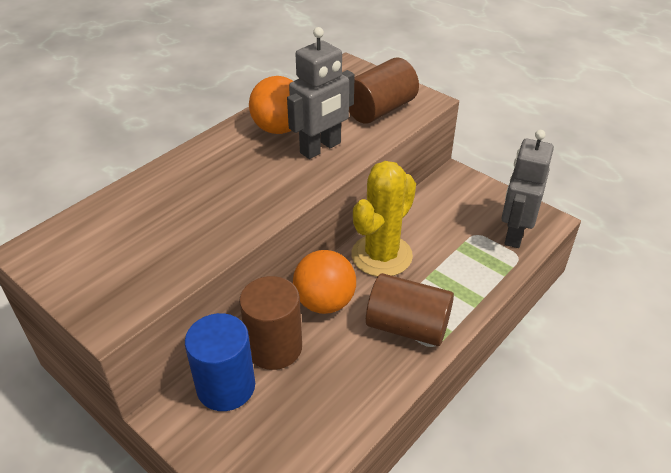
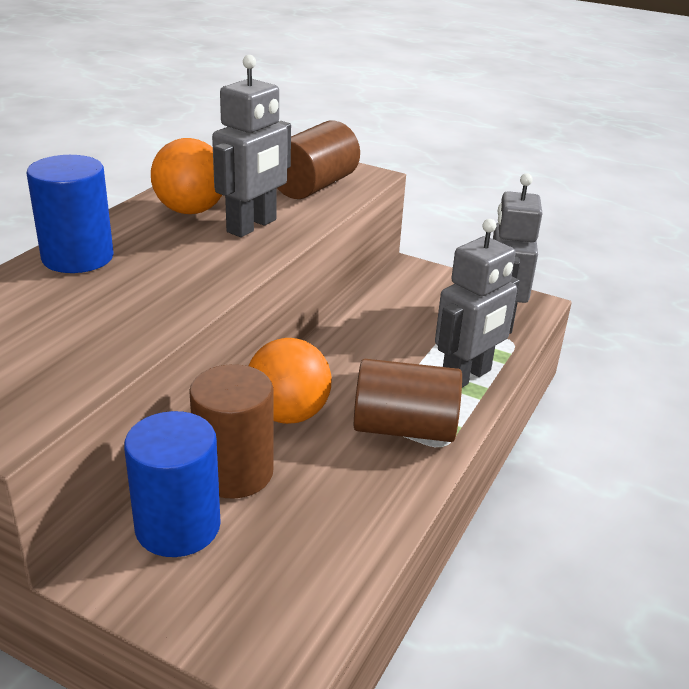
camera: 15 degrees left, 10 degrees down
(188, 169) = (78, 257): none -> blue cylinder
(381, 255) = (346, 357): yellow cactus -> none
(469, 285) = (466, 377): none -> grey robot

